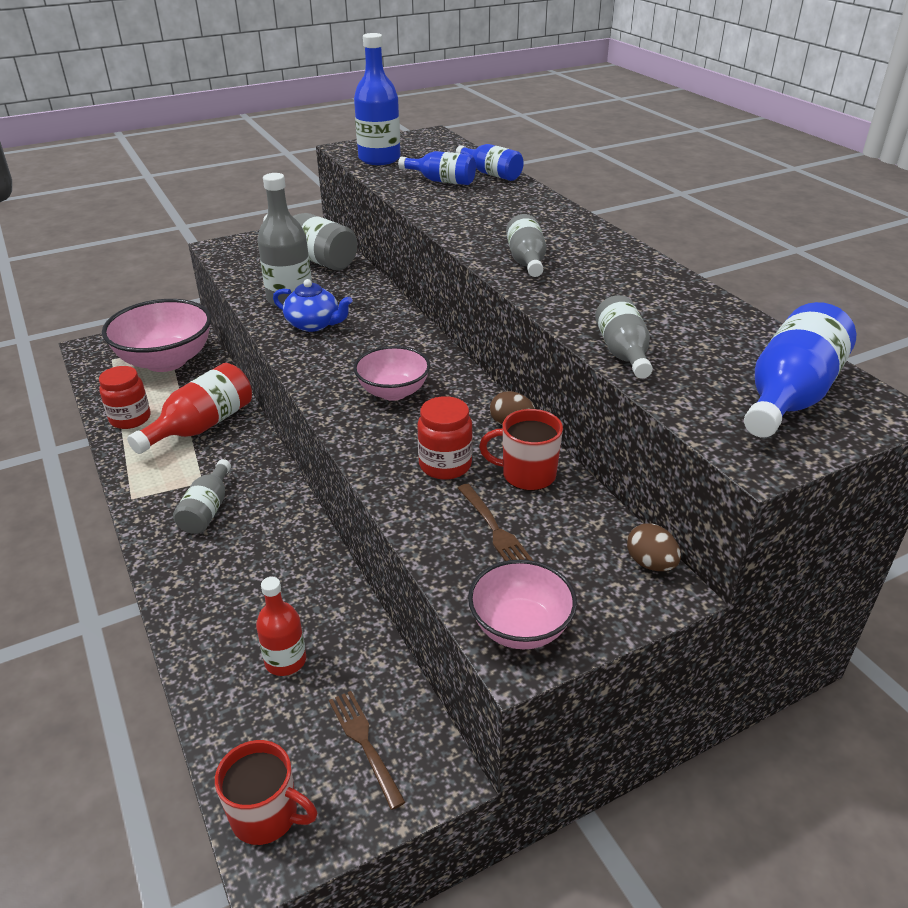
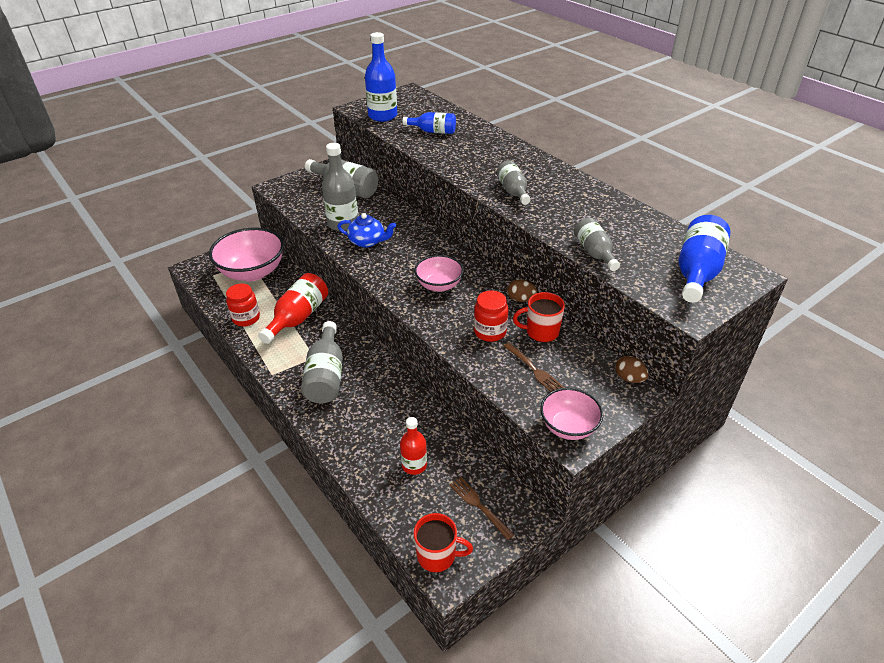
camera: 10 degrees left, 5 degrees up
(207, 510) = (326, 376): grey bottle -> grey bottle, size x1.58
(491, 174) = (464, 123): blue bottle -> none

